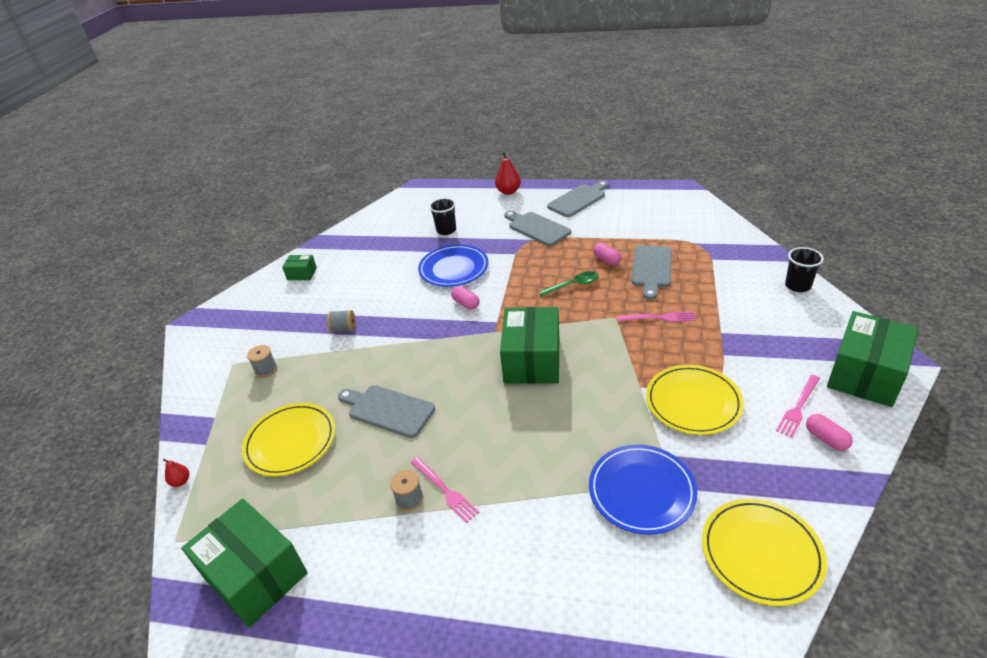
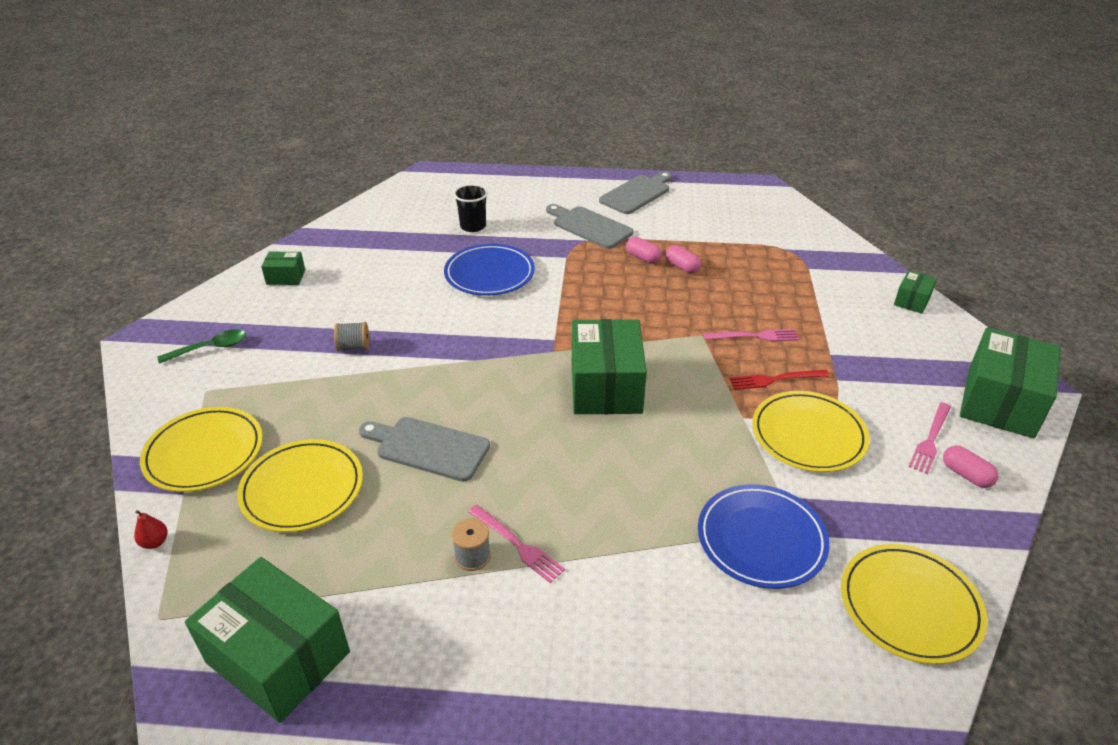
camera: 10 degrees left, 0 degrees up
(225, 412) = (204, 453): none -> yellow plate
(266, 369) = (254, 398): grey spool -> none
(466, 304) = (511, 317): pink capsule -> pink capsule (643, 258)
(508, 191) = (547, 181): red pear -> none
(573, 285) = (645, 296): green spoon -> green spoon (210, 348)
(651, 269) = (738, 278): grey cutting board -> none
(671, 355) = (775, 379): none -> red fork
(797, 286) = (912, 301): black cup -> green box

